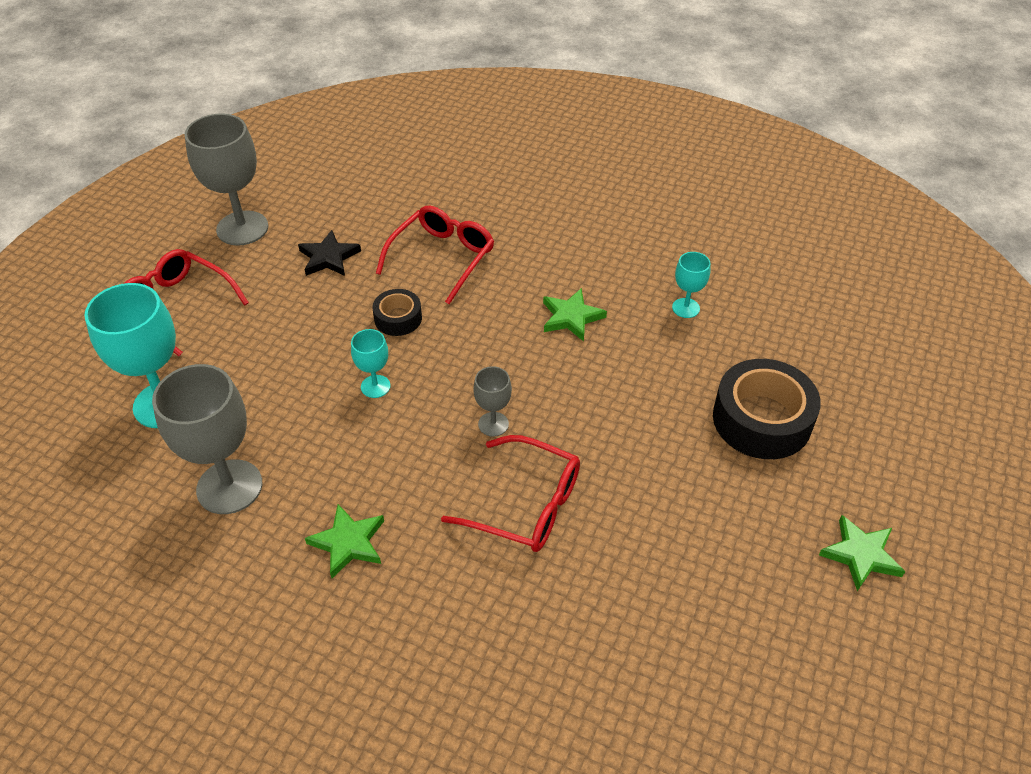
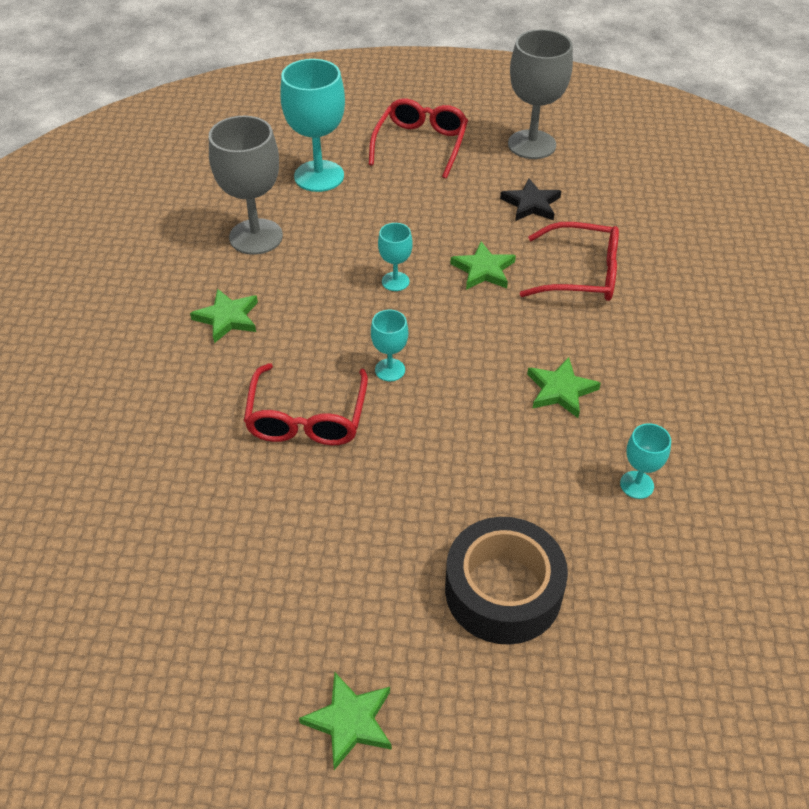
camera: 70 degrees right, 0 degrees up
(398, 318) = (483, 270): black tape -> green star
(493, 424) = (390, 370): grey goblet -> turquoise goblet

